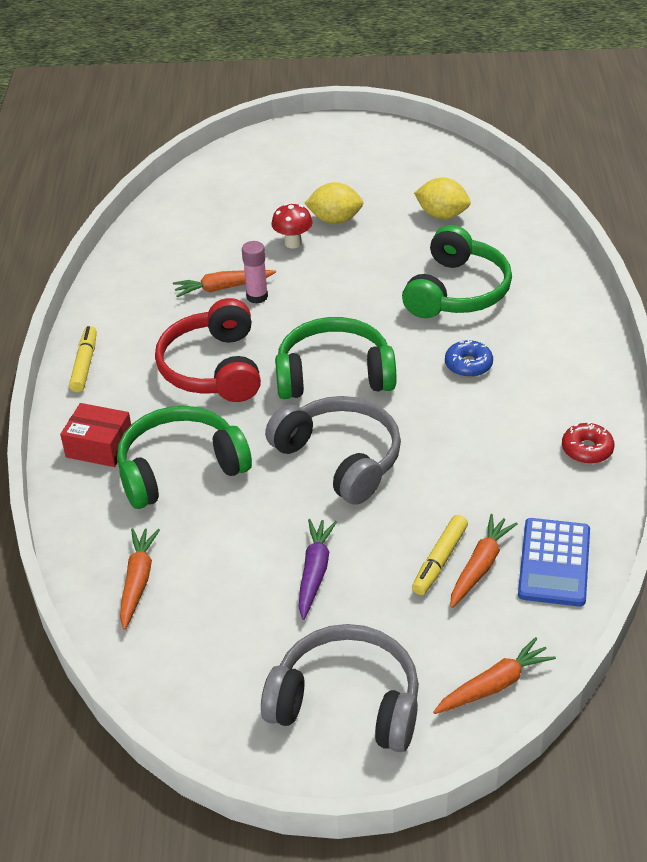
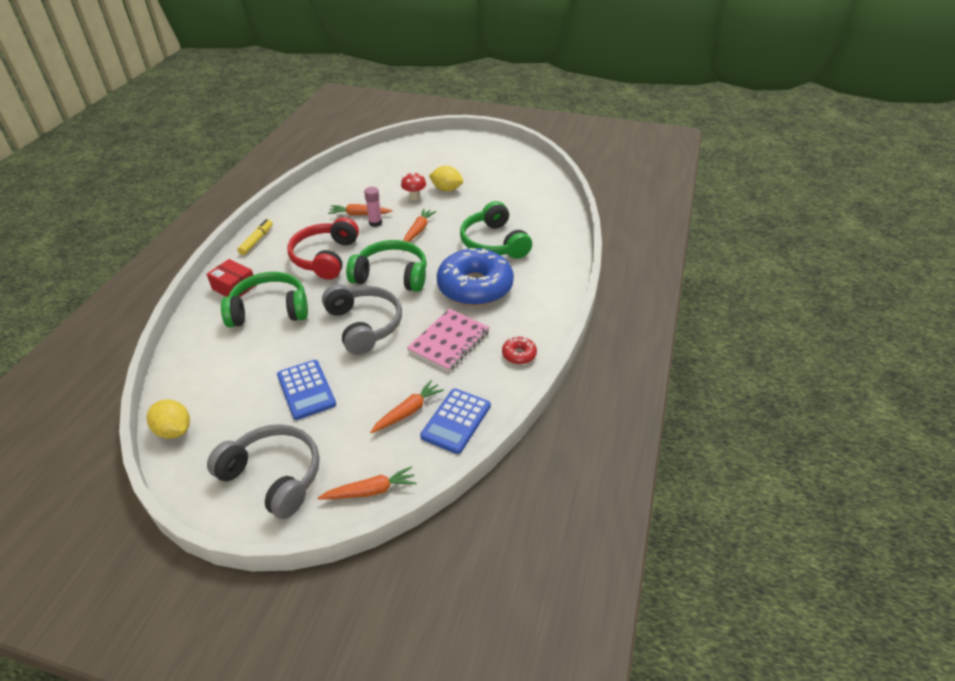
camera: 15 degrees right, 0 degrees up
(138, 581) = (203, 370): orange carrot -> orange carrot (418, 230)
(315, 572) = (306, 390): purple carrot -> blue calculator
(439, 560) = (385, 401): yellow marker -> none
(442, 215) = (511, 198): yellow lemon -> yellow lemon (174, 430)
(457, 291) = (494, 243): green headphones -> green headphones turned 120 degrees clockwise
(468, 365) = (475, 287): blue donut -> blue donut, size x2.44
(478, 454) = (449, 342): none -> pink notebook

